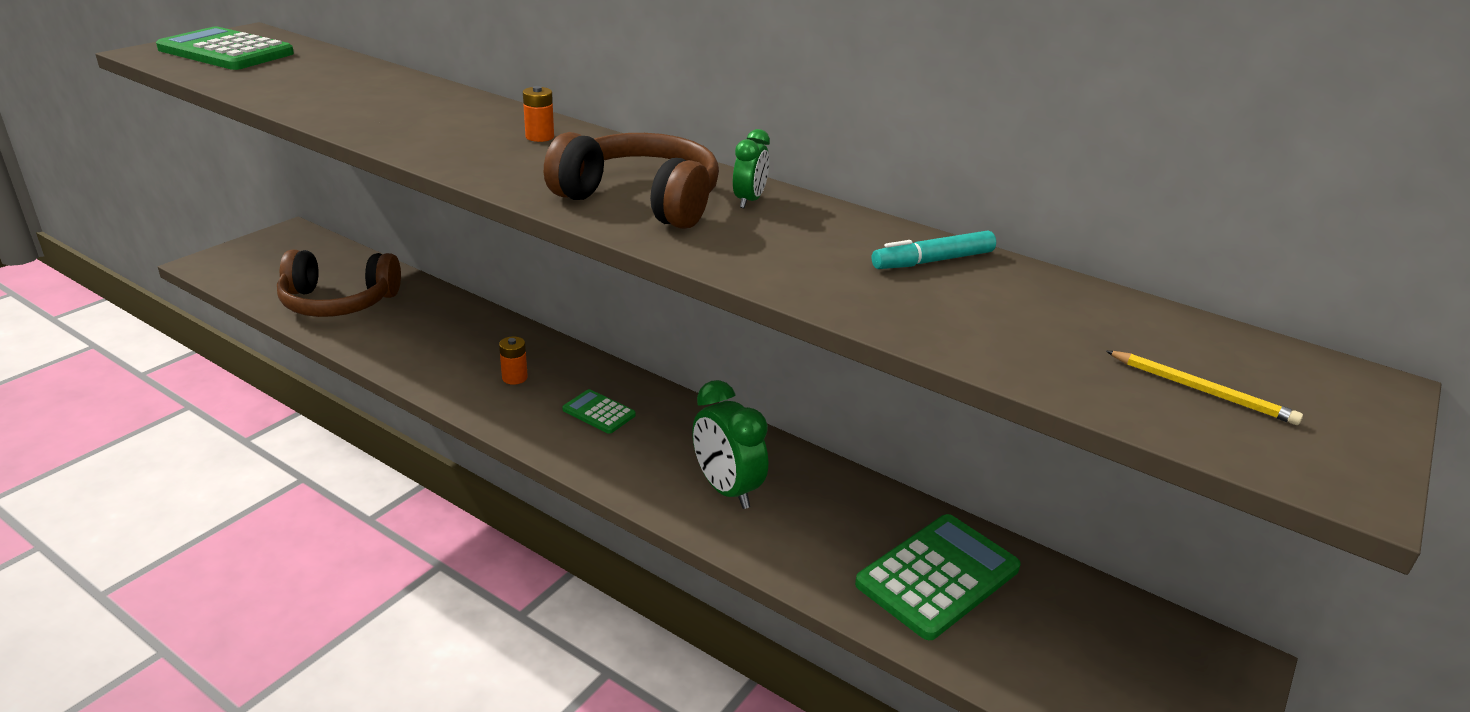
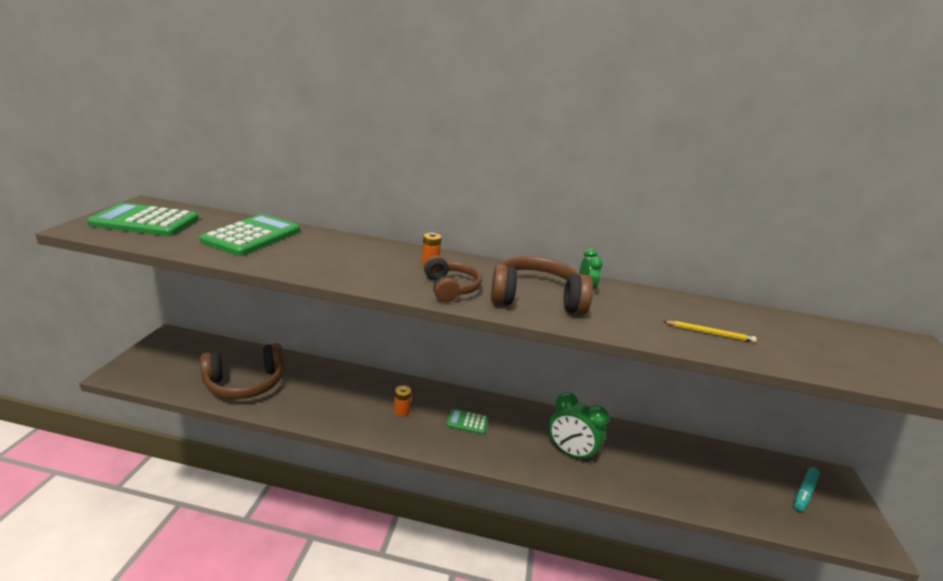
camera: 25 degrees left, 5 degrees down
(523, 170) = (450, 288): none -> brown headphones
(933, 261) = (705, 311): turquoise marker -> turquoise marker (804, 492)
(937, 576) = (701, 473): green calculator -> green calculator (252, 236)
(1202, 390) = (881, 362): yellow pencil -> yellow pencil (709, 333)

